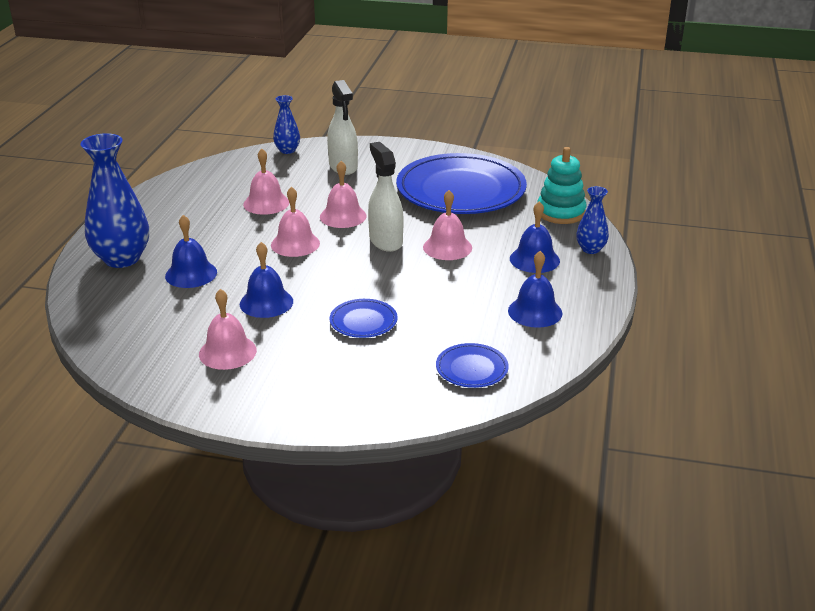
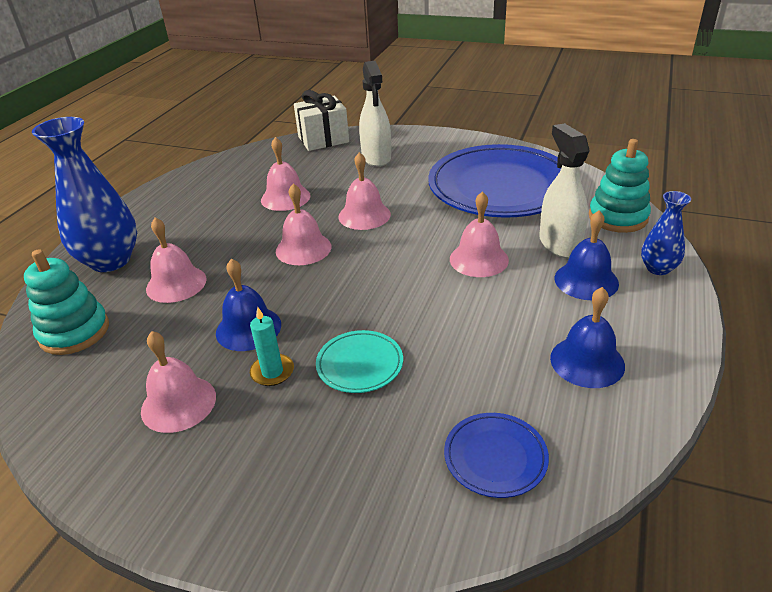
camera: 10 degrees right, 5 degrees up
(117, 311) = (74, 332): none -> turquoise stacking toy
(191, 274) = (176, 284): blue bell -> pink bell
(287, 150) = (323, 139): blue vase -> white gift
(295, 329) = (272, 372): none -> turquoise candle
(363, 322) = (360, 364): blue plate -> turquoise plate
(385, 241) = (407, 248): white spray bottle -> white spray bottle (559, 244)

